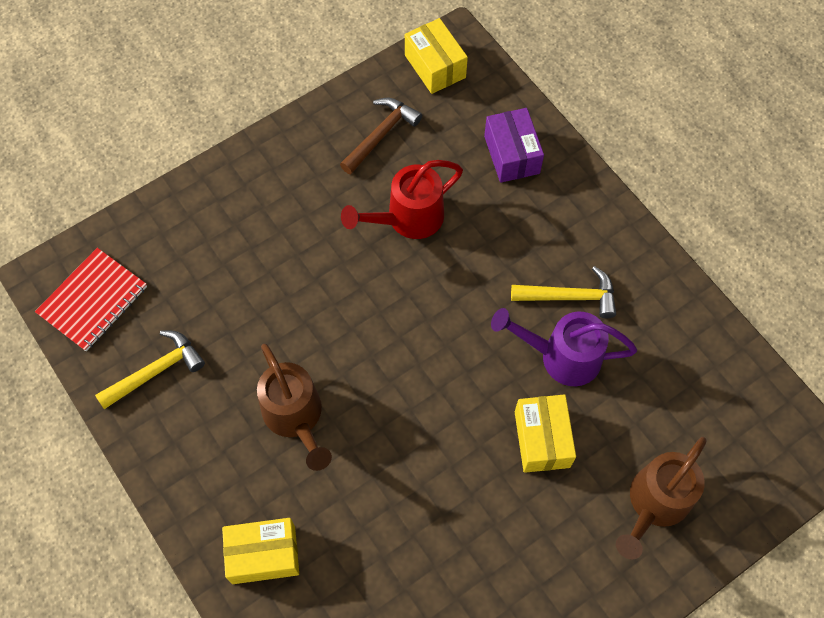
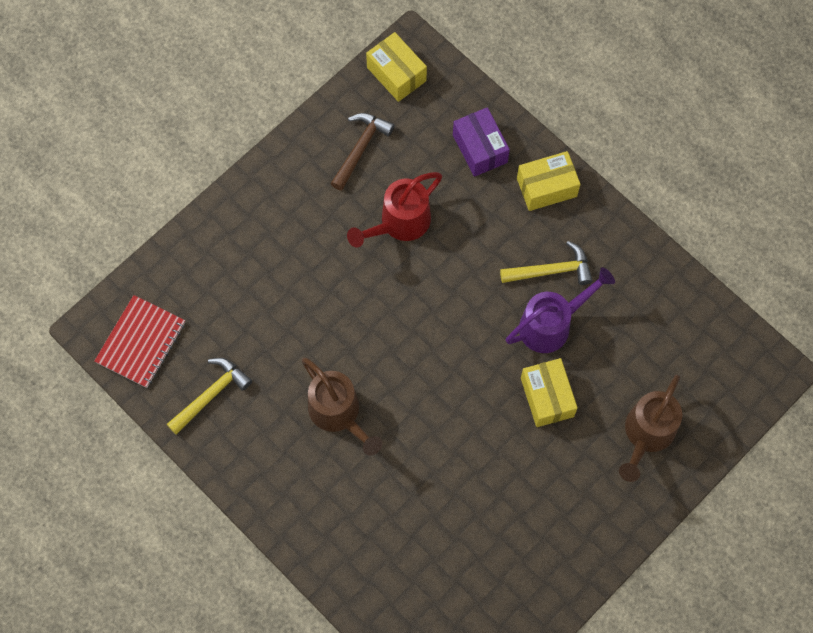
camera: 10 degrees left, 5 degrees up
(264, 555) = (337, 530): yellow box -> yellow box (546, 187)
(561, 356) = (552, 324): purple watering can -> purple watering can turned 150 degrees clockwise

